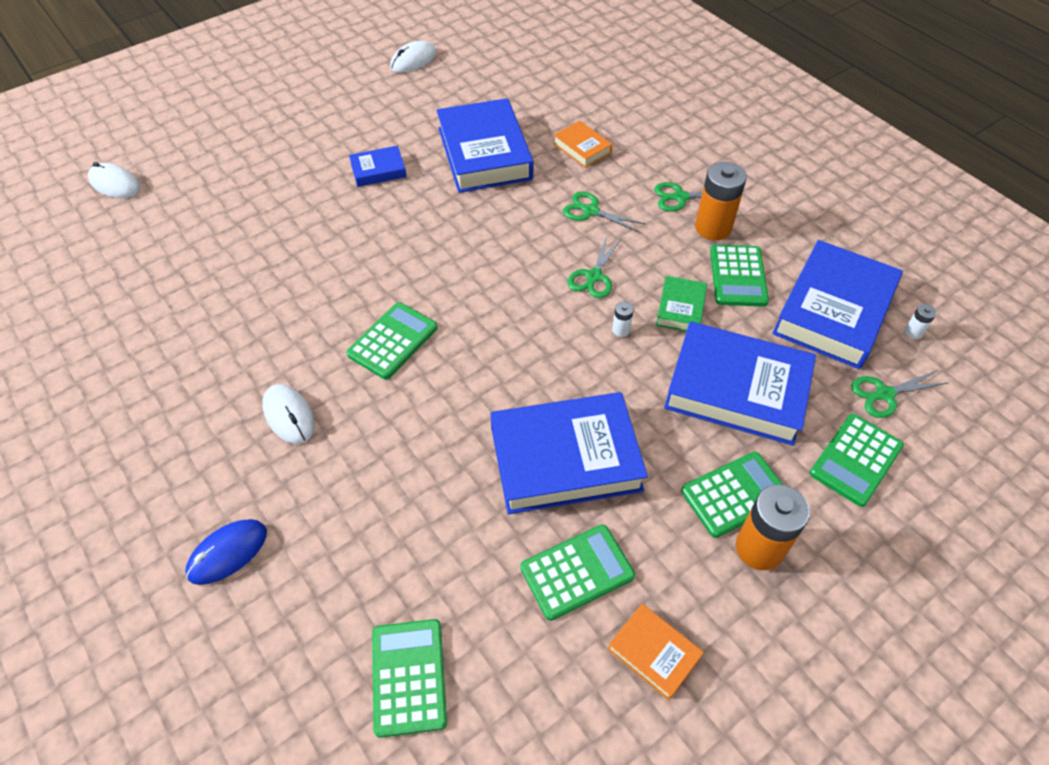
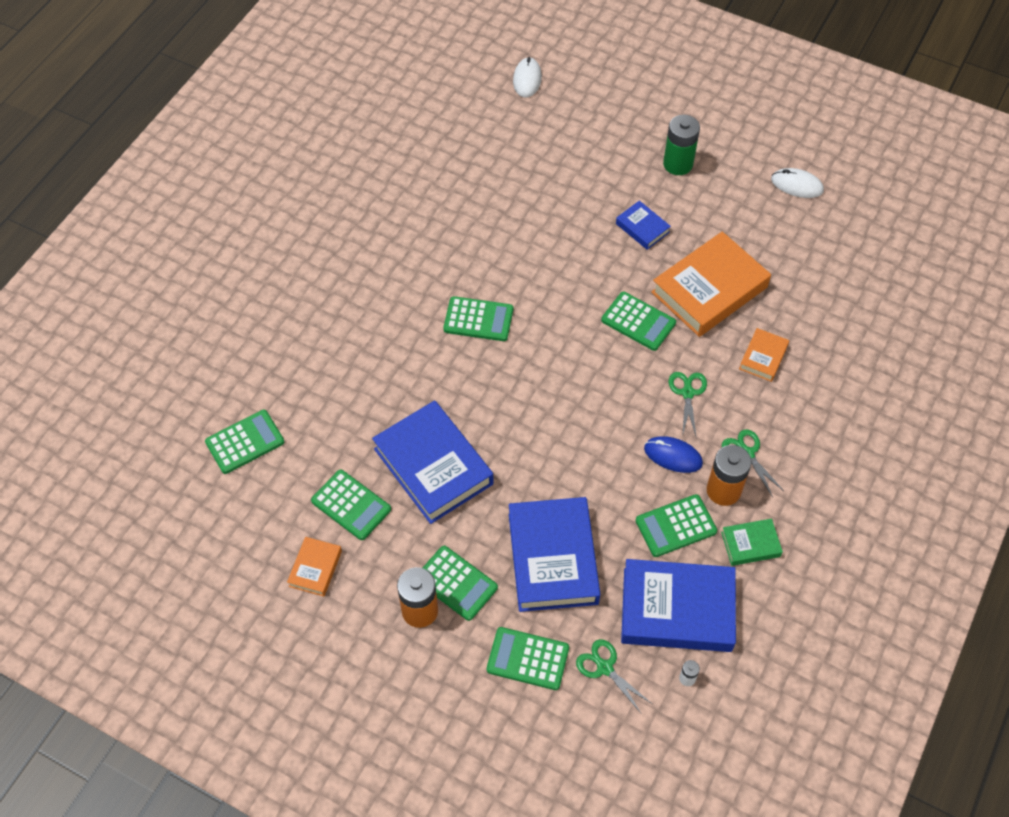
camera: 65 degrees right, 5 degrees up
(227, 553) = (278, 312): blue mouse -> blue mouse (673, 456)
(289, 415) = (387, 291): white mouse -> none
(325, 120) = (678, 164): none -> green battery
(484, 153) = (709, 290): blue book -> orange book
(486, 214) = (638, 321): none -> green calculator
(594, 276) = (614, 422): green scissors -> none
(621, 330) = (569, 460): white battery -> none
(680, 308) = (615, 494): green book -> green book (750, 544)

